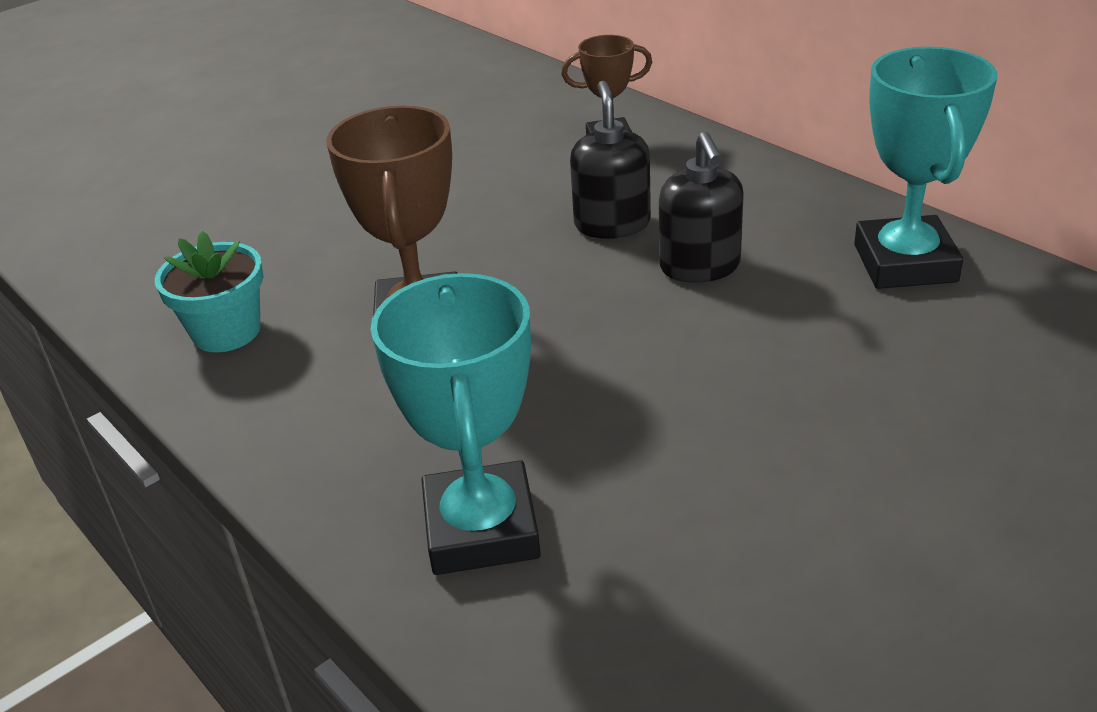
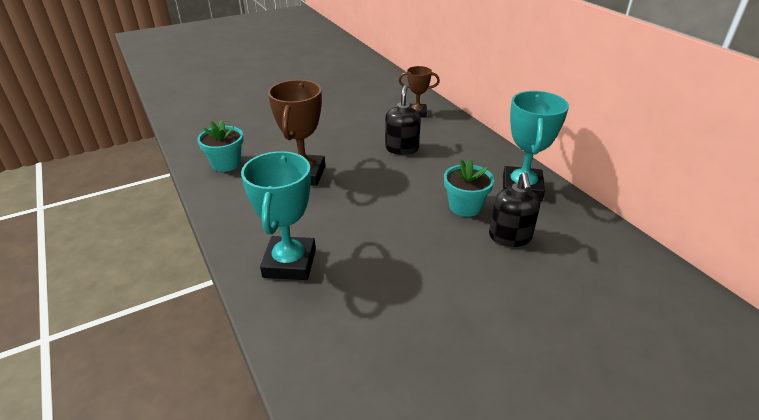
camera: 10 degrees right, 0 degrees up
(700, 267) = (430, 173): black soap dispenser -> black soap dispenser (510, 237)
(806, 325) = (465, 206): none -> turquoise flower pot

